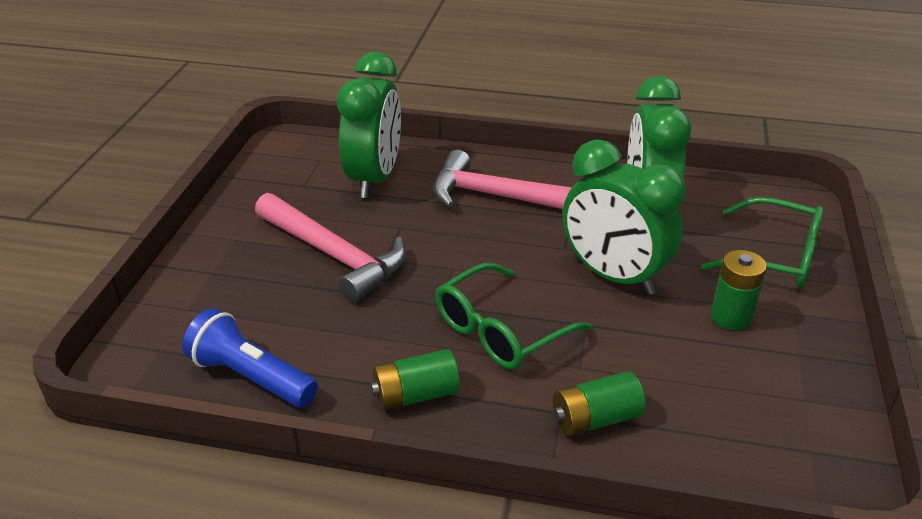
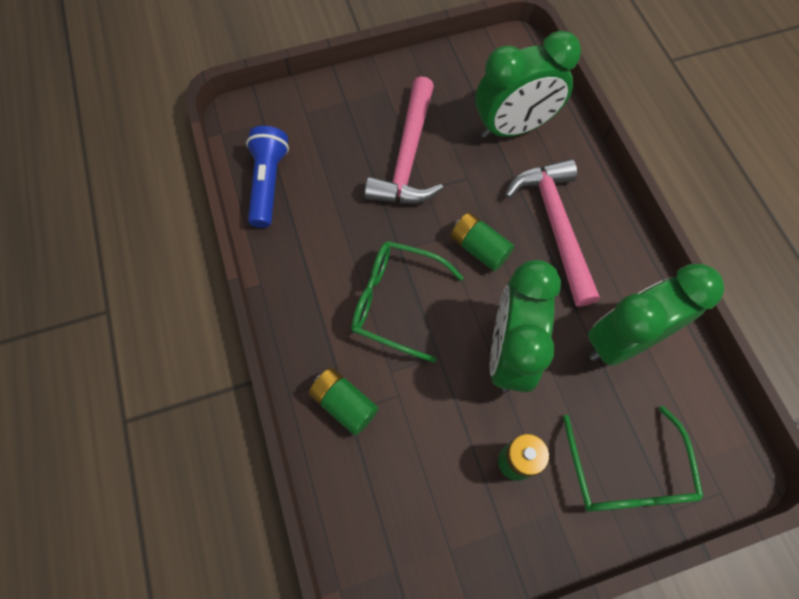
camera: 60 degrees right, 30 degrees up
(415, 395) = (304, 282): green battery -> green battery (479, 248)

